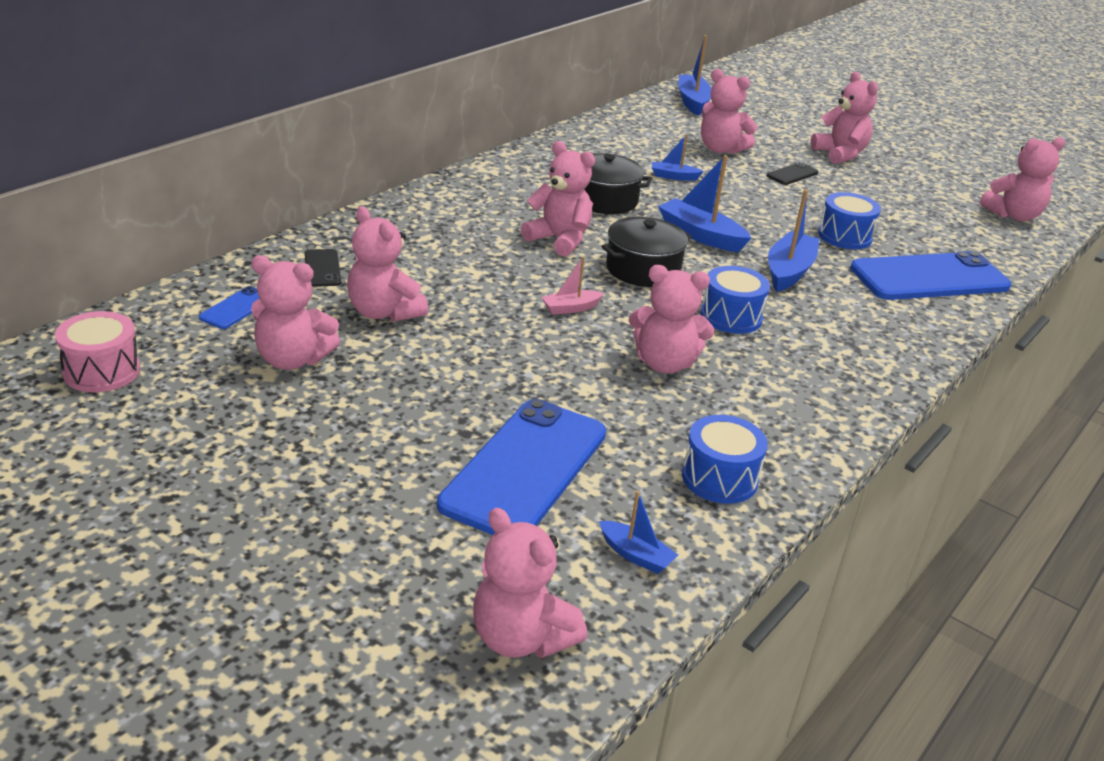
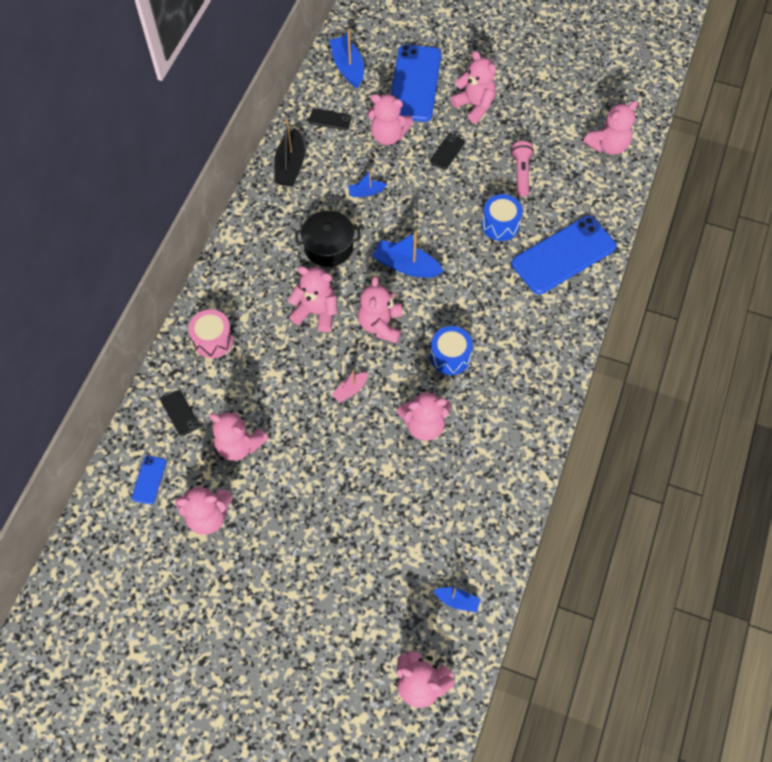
camera: 15 degrees left, 30 degrees up
(101, 371) = (105, 574): pink drum -> pink drum (213, 340)
(525, 469) = (378, 557): blue phone -> blue phone (415, 83)
(588, 141) = (290, 166): none -> black boat
(643, 269) = (381, 325): black pot -> pink teddy bear
(653, 126) = (330, 120): none -> black phone
(719, 478) = (483, 520): blue drum -> none
(789, 271) = (473, 286): blue boat -> none
(886, 208) = (521, 173): none -> pink flashlight

